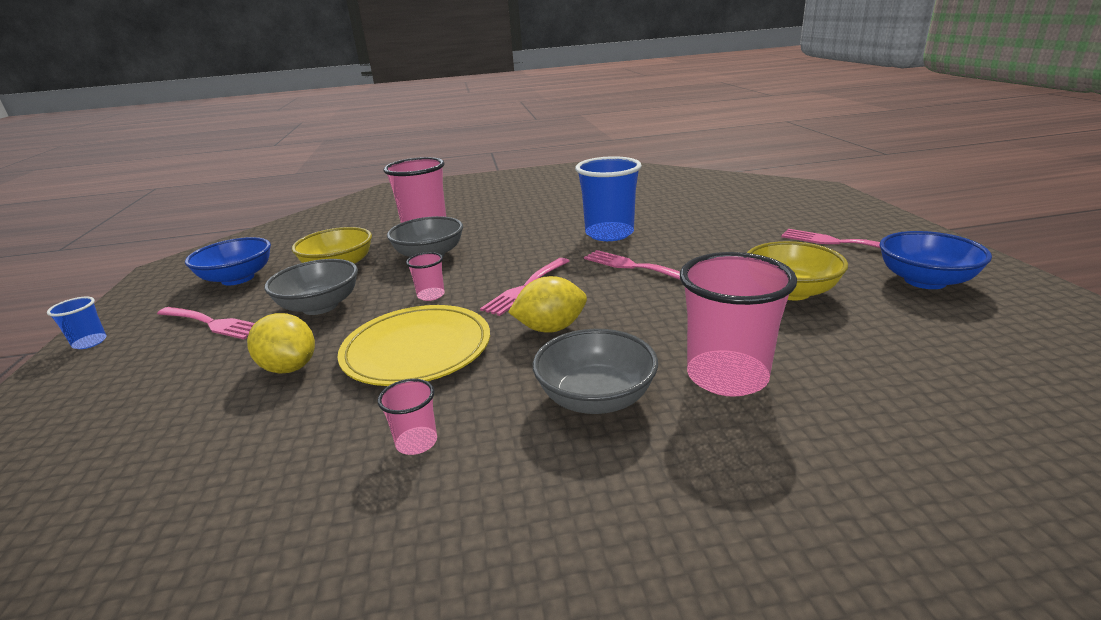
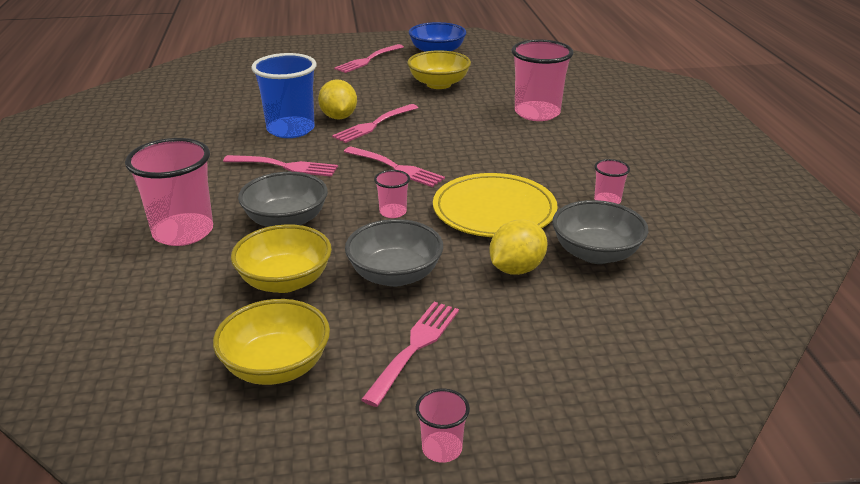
camera: 90 degrees left, 5 degrees up
(90, 342) = (442, 448): blue cup -> pink cup
(238, 278) = (276, 366): blue bowl -> yellow bowl
(529, 242) = (285, 166): none -> pink fork
(550, 328) = (471, 159): yellow lemon -> yellow lemon (338, 117)
(596, 398) = (559, 147): grey bowl -> grey bowl (596, 253)

